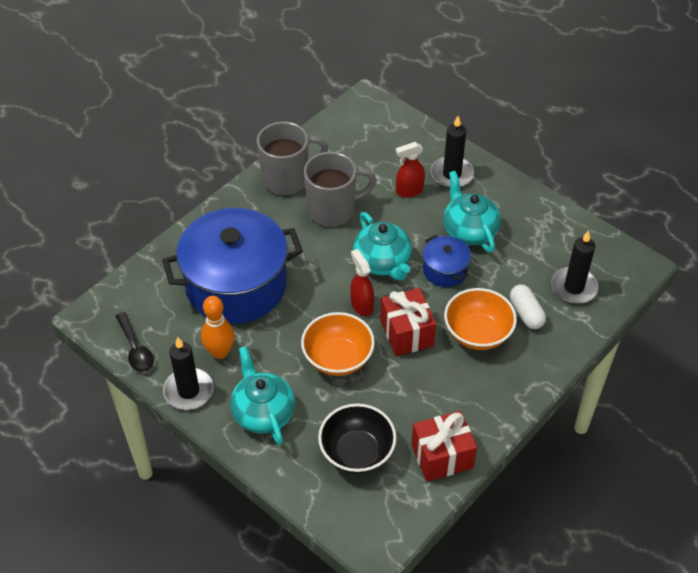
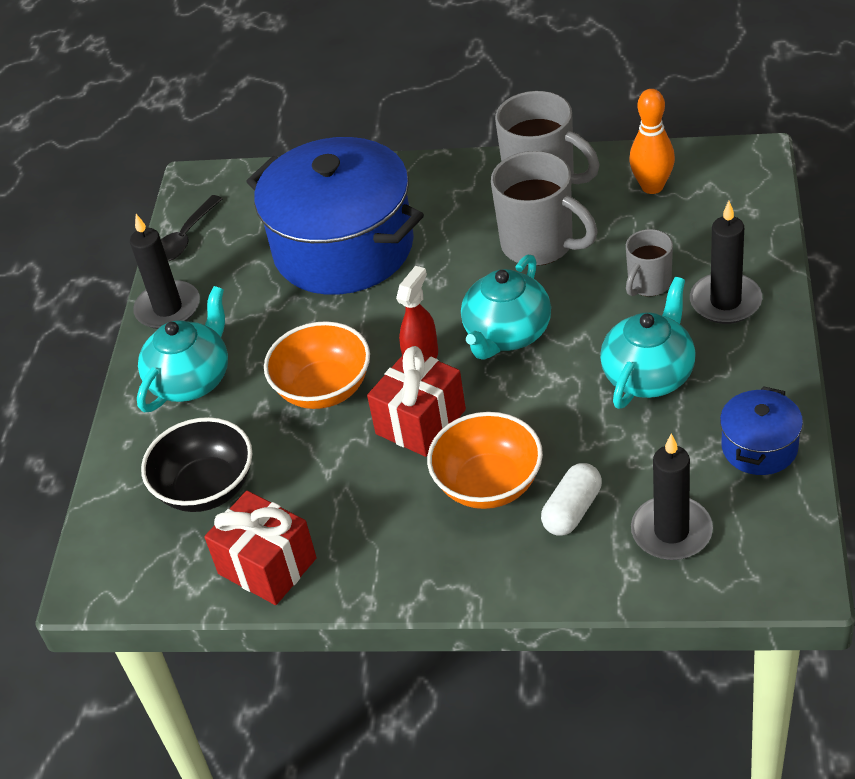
camera: 60 degrees right, 5 degrees down
(220, 352) = (240, 296): orange bowling pin -> orange bowling pin (652, 187)
(409, 191) = (648, 284): red spray bottle -> grey mug
(445, 270) = (557, 393): blue pot -> blue pot (759, 447)

